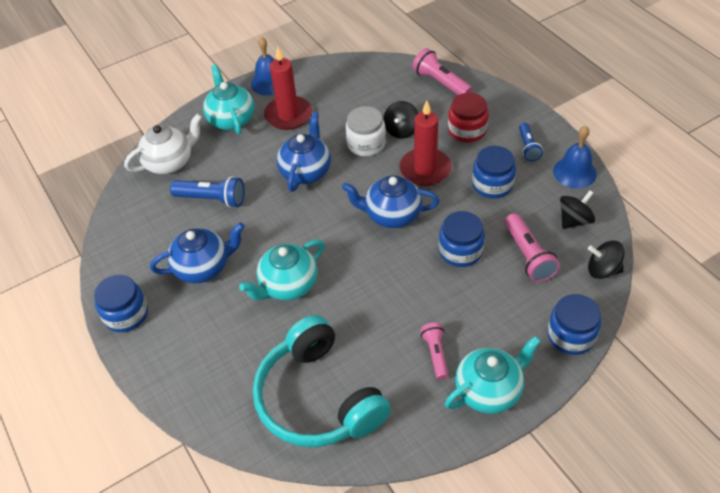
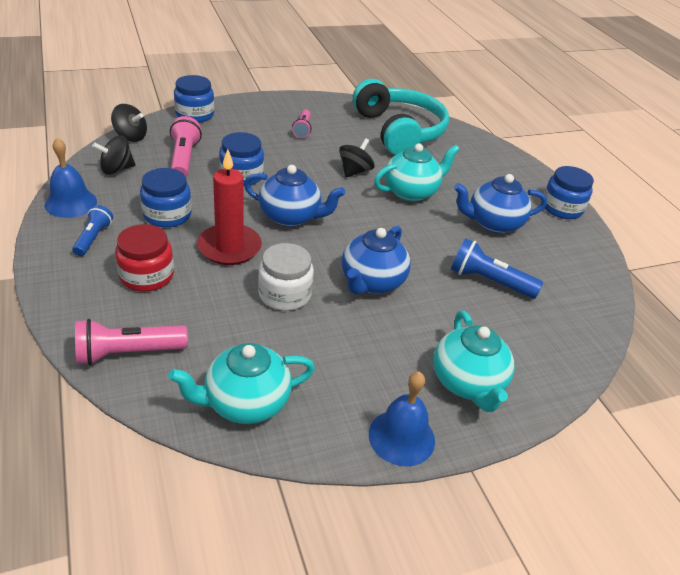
camera: 175 degrees left, 10 degrees down
(170, 162) = (551, 340): white teapot -> none
(288, 115) = (380, 365): red candle -> none
(401, 130) = (230, 298): black spinning top -> black spinning top (354, 171)
(440, 83) = (128, 353): pink flashlight -> pink flashlight turned 105 degrees clockwise
(489, 390) = (275, 108): turquoise teapot -> turquoise teapot (245, 403)

